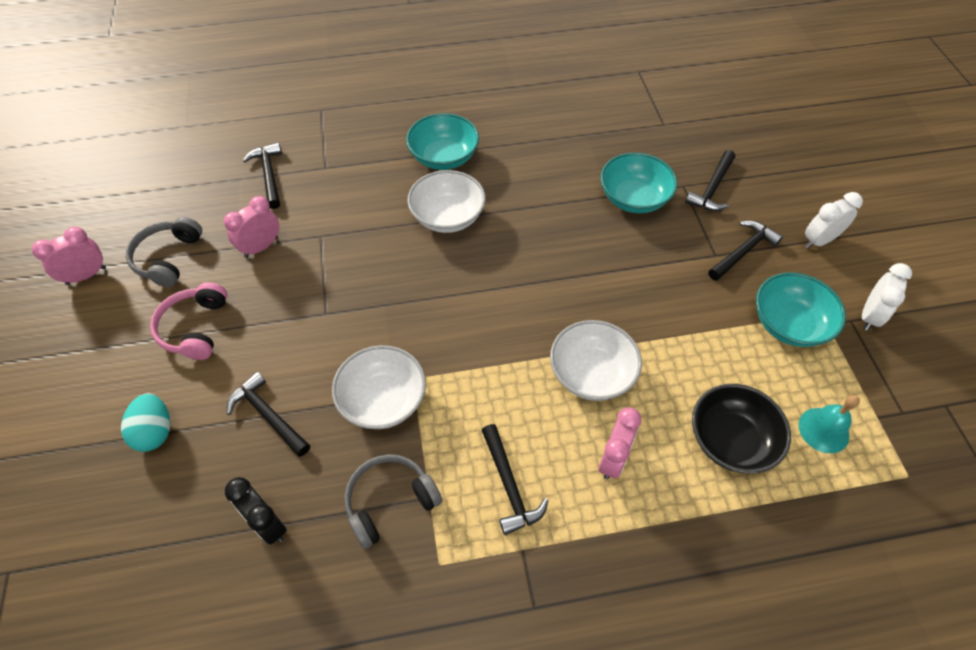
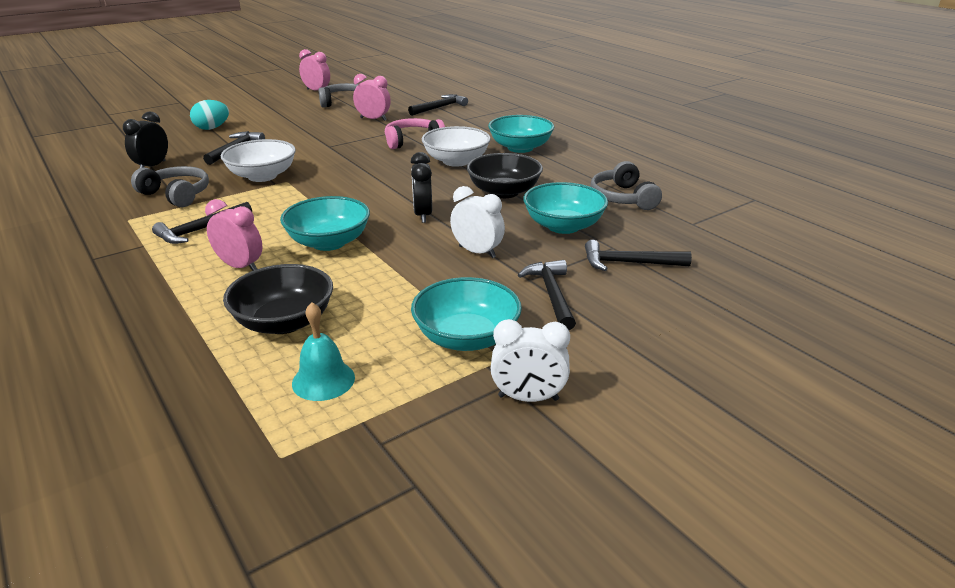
camera: 65 degrees right, 25 degrees down
(195, 328) = (294, 119): pink headphones -> pink headphones (412, 141)
(544, 209) = (504, 192): none -> black bowl
(565, 284) = (423, 215): none -> black clock
(591, 374) = (329, 242): white bowl -> turquoise bowl
(598, 140) = (622, 198): none -> grey headphones
(613, 459) = (240, 266): pink clock -> pink clock turned 150 degrees counterclockwise
(743, 251) = (552, 294): black hammer -> black hammer turned 120 degrees counterclockwise
(819, 240) = (624, 343): white clock -> white clock (477, 252)

